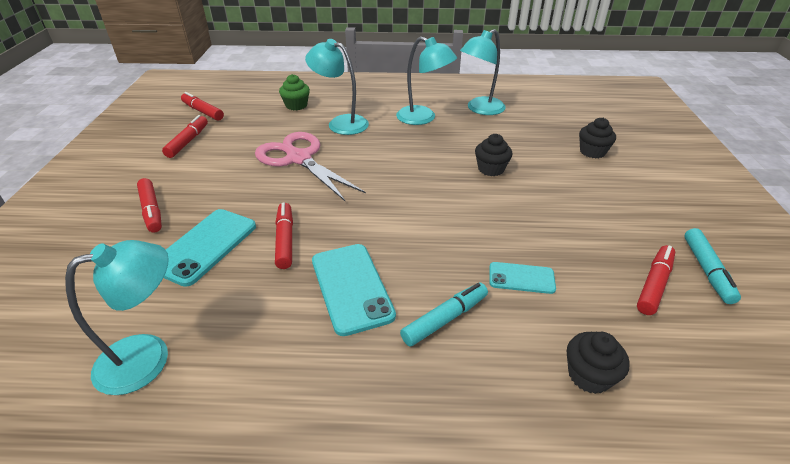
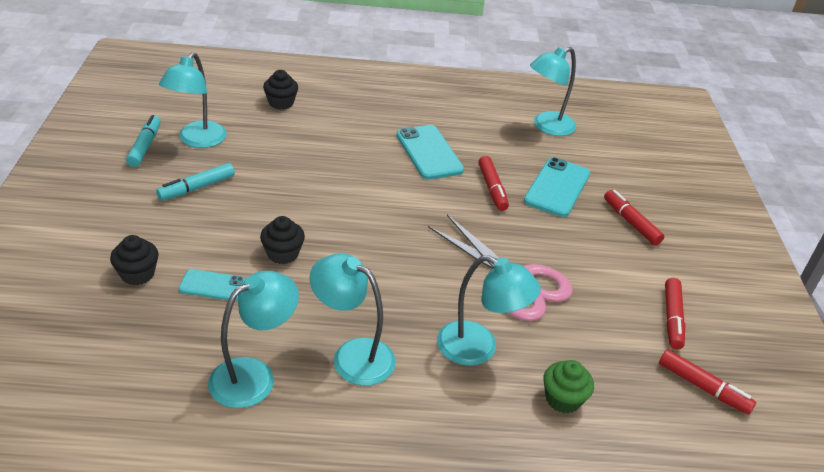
camera: 175 degrees right, 0 degrees up
(445, 319) = (362, 132): turquoise marker -> turquoise marker (197, 188)
(521, 278) = (298, 150): turquoise phone -> turquoise phone (212, 285)
(654, 284) = (197, 140): red marker -> turquoise lamp

